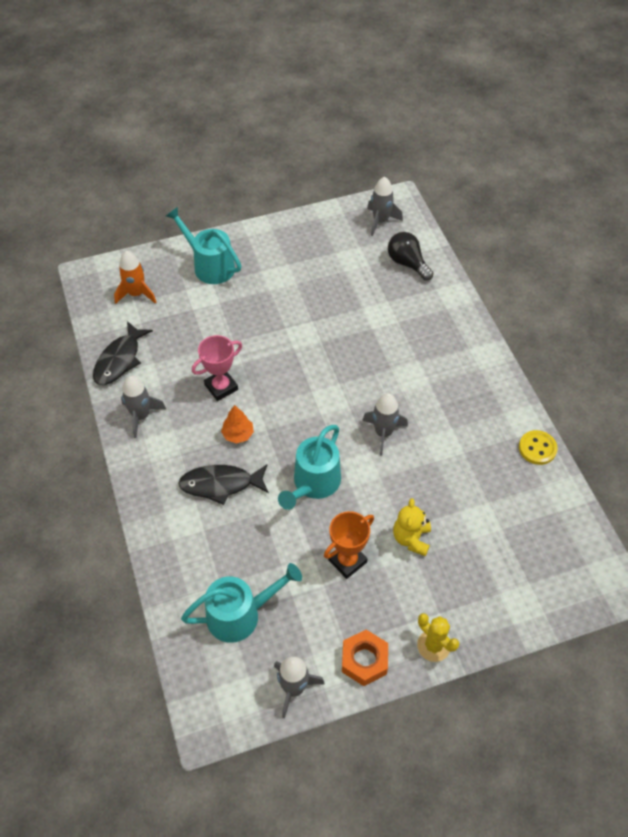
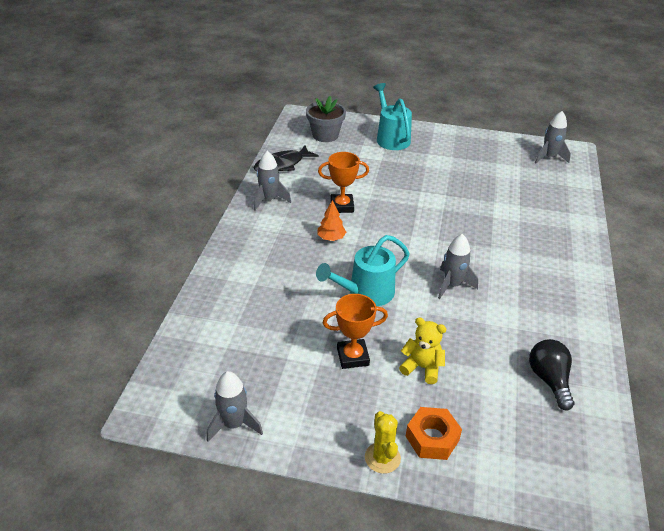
camera: 30 degrees right, 15 degrees down
(136, 294) = (325, 135): orange rocket -> grey flower pot
(221, 387) = (342, 206): pink trophy -> orange trophy
(221, 484) = (292, 262): black fish -> none
(241, 614) = (236, 351): turquoise watering can -> none
(364, 660) = (310, 436): orange nut -> orange nut (432, 438)
(407, 263) = (554, 189): black light bulb -> black light bulb (549, 380)
(411, 539) = (422, 367): yellow teddy bear -> yellow teddy bear turned 75 degrees clockwise
(537, 448) = (594, 356): yellow button -> none

